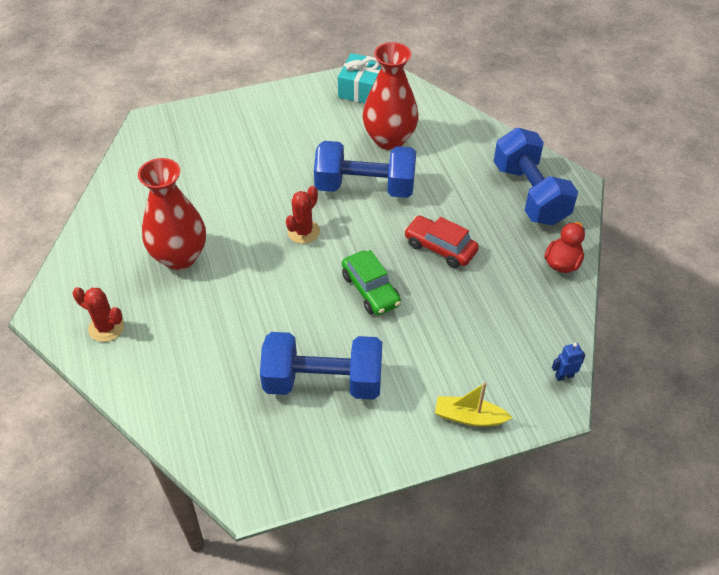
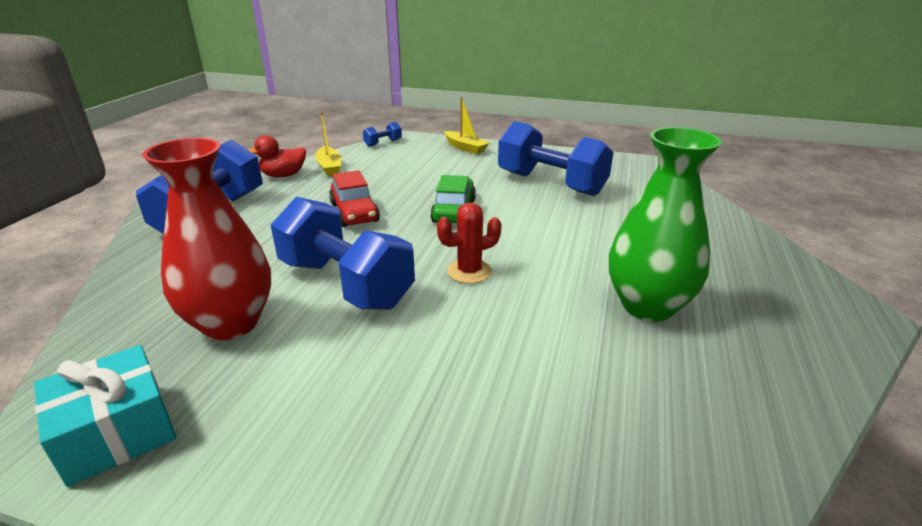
camera: 145 degrees left, 20 degrees down
(106, 327) = (765, 275): red cactus -> none
(180, 256) = (647, 306): red vase -> green vase
(546, 297) = (329, 167): none -> yellow boat
(564, 376) = (383, 143): blue robot -> blue dumbbell

